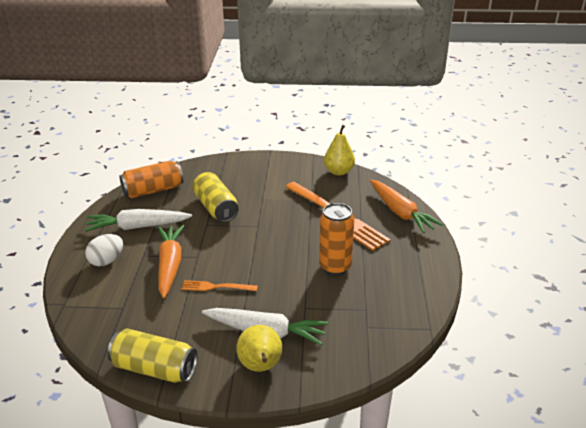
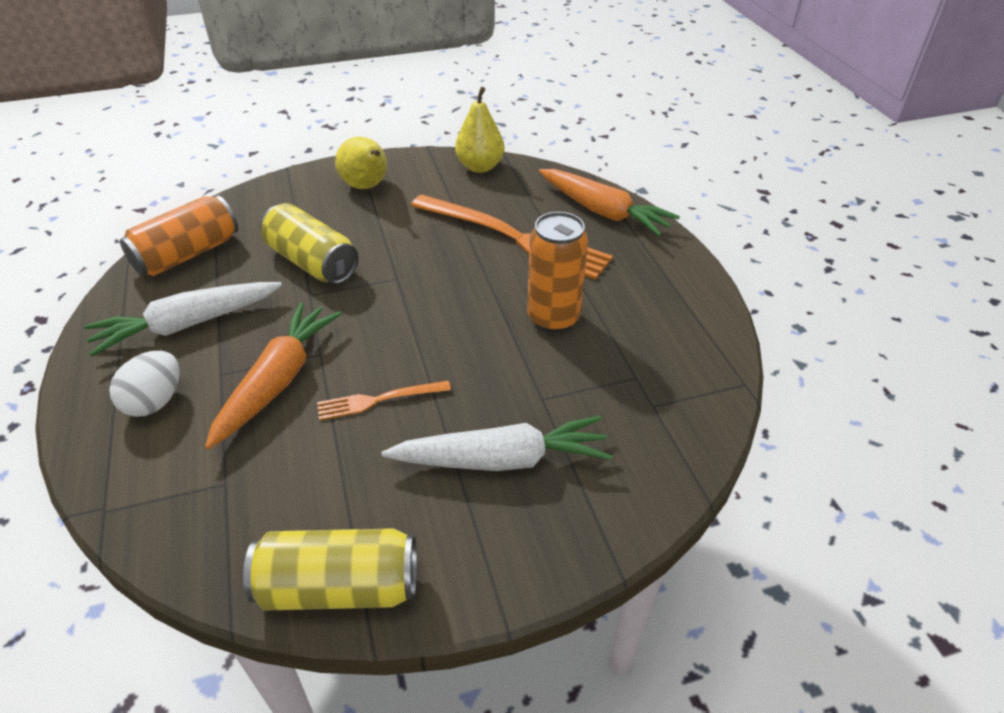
camera: 20 degrees left, 10 degrees up
(170, 265) = (278, 381): orange carrot -> orange carrot turned 45 degrees clockwise
(260, 367) = (524, 525): yellow pear -> yellow pear (366, 186)

